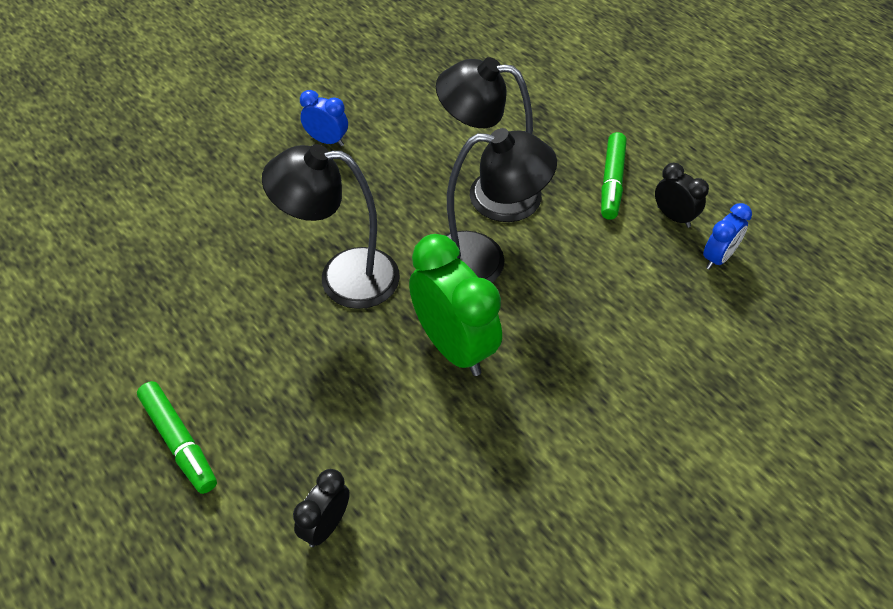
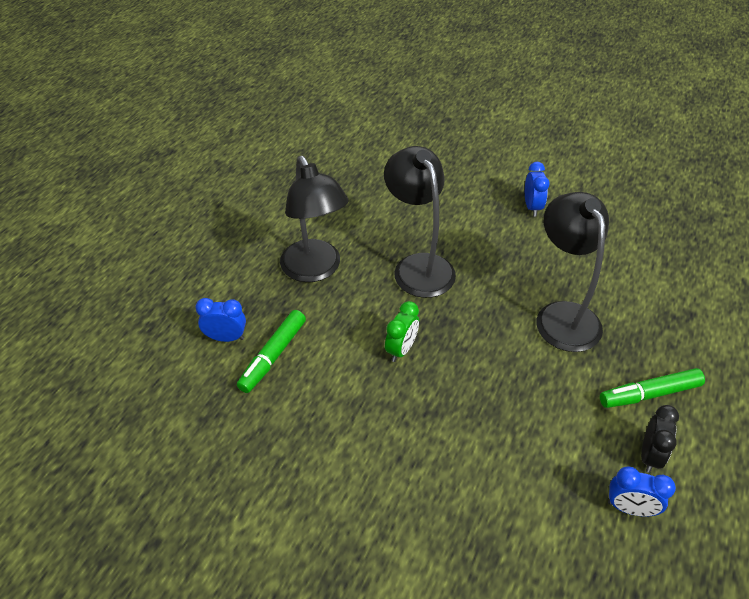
camera: 65 degrees right, 5 degrees down
(179, 442) = (249, 247): green marker -> green marker (273, 356)
(326, 525) = (226, 338): black clock -> blue clock
(453, 346) = (401, 349): green clock -> green clock, size x0.52
(483, 261) = (492, 338): black lamp -> black lamp (315, 270)

